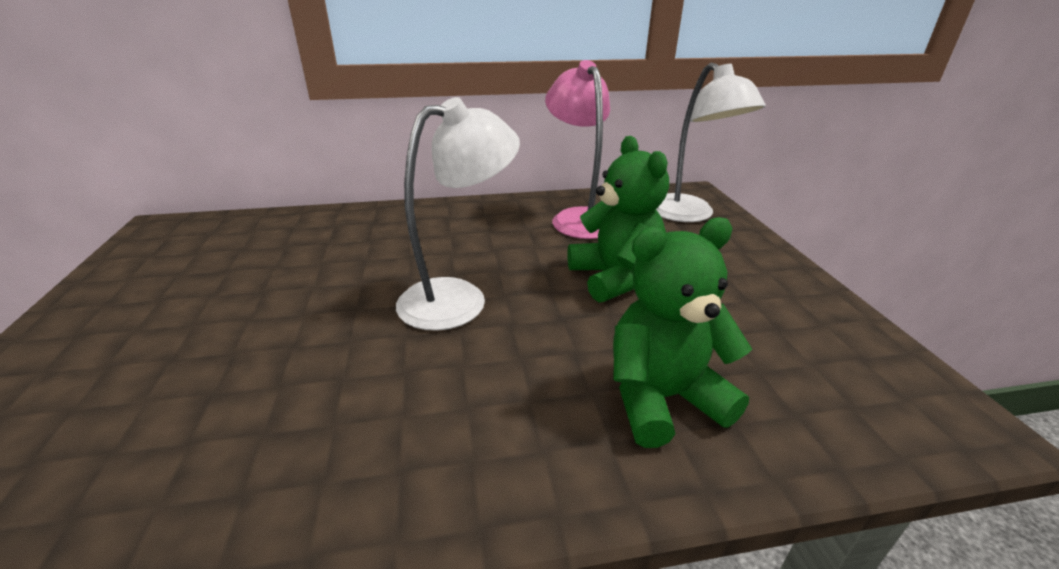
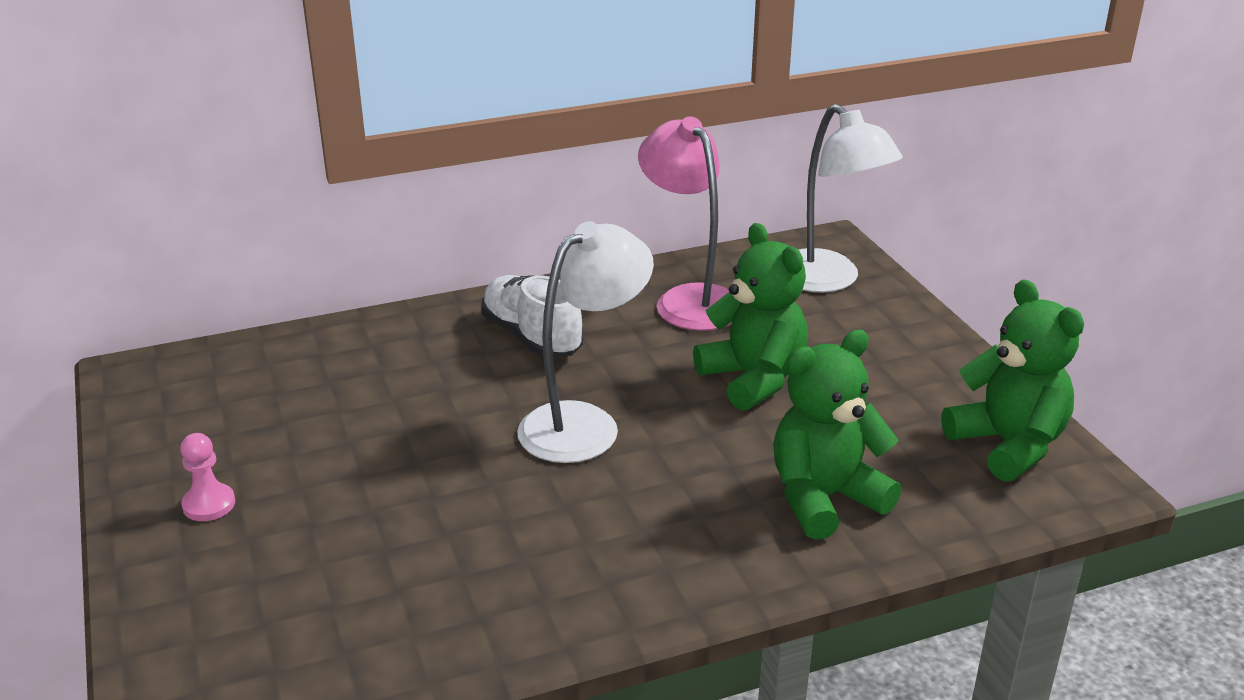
camera: 10 degrees left, 0 degrees up
(108, 329) = (209, 504): none -> pink pawn
(451, 231) = (532, 337): none -> white shoe
(858, 365) = (1008, 445): none -> green teddy bear

